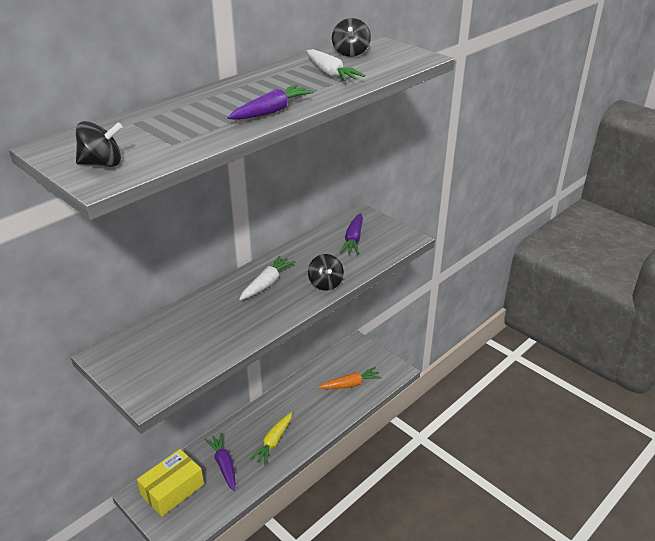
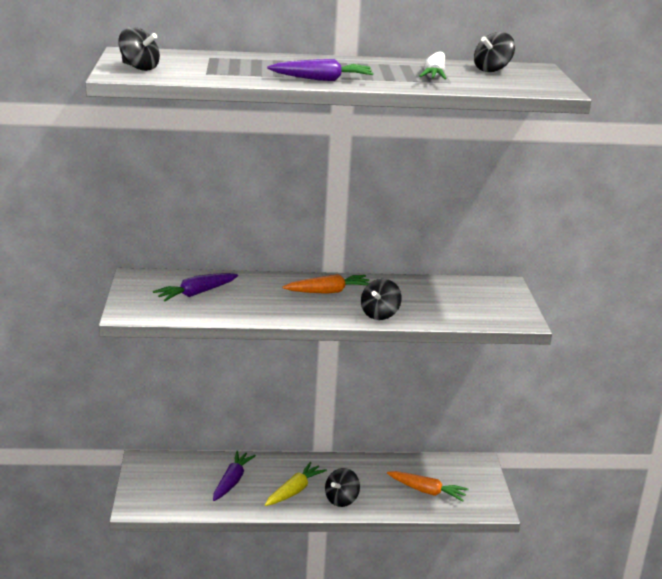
camera: 40 degrees right, 10 degrees down
(172, 490) = (171, 473): yellow box -> none
(267, 283) = (328, 292): white carrot -> orange carrot
(273, 442) = (294, 491): yellow carrot -> yellow carrot turned 150 degrees clockwise
(309, 427) = (341, 499): none -> black spinning top
(353, 239) = (462, 297): purple carrot -> purple carrot (196, 293)

